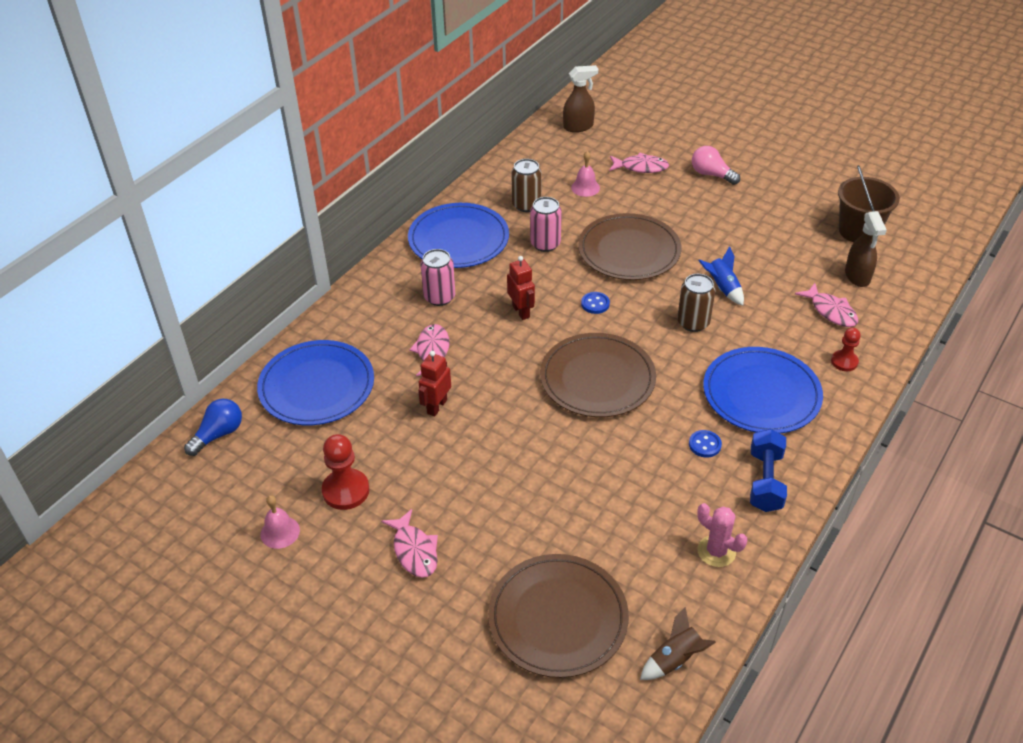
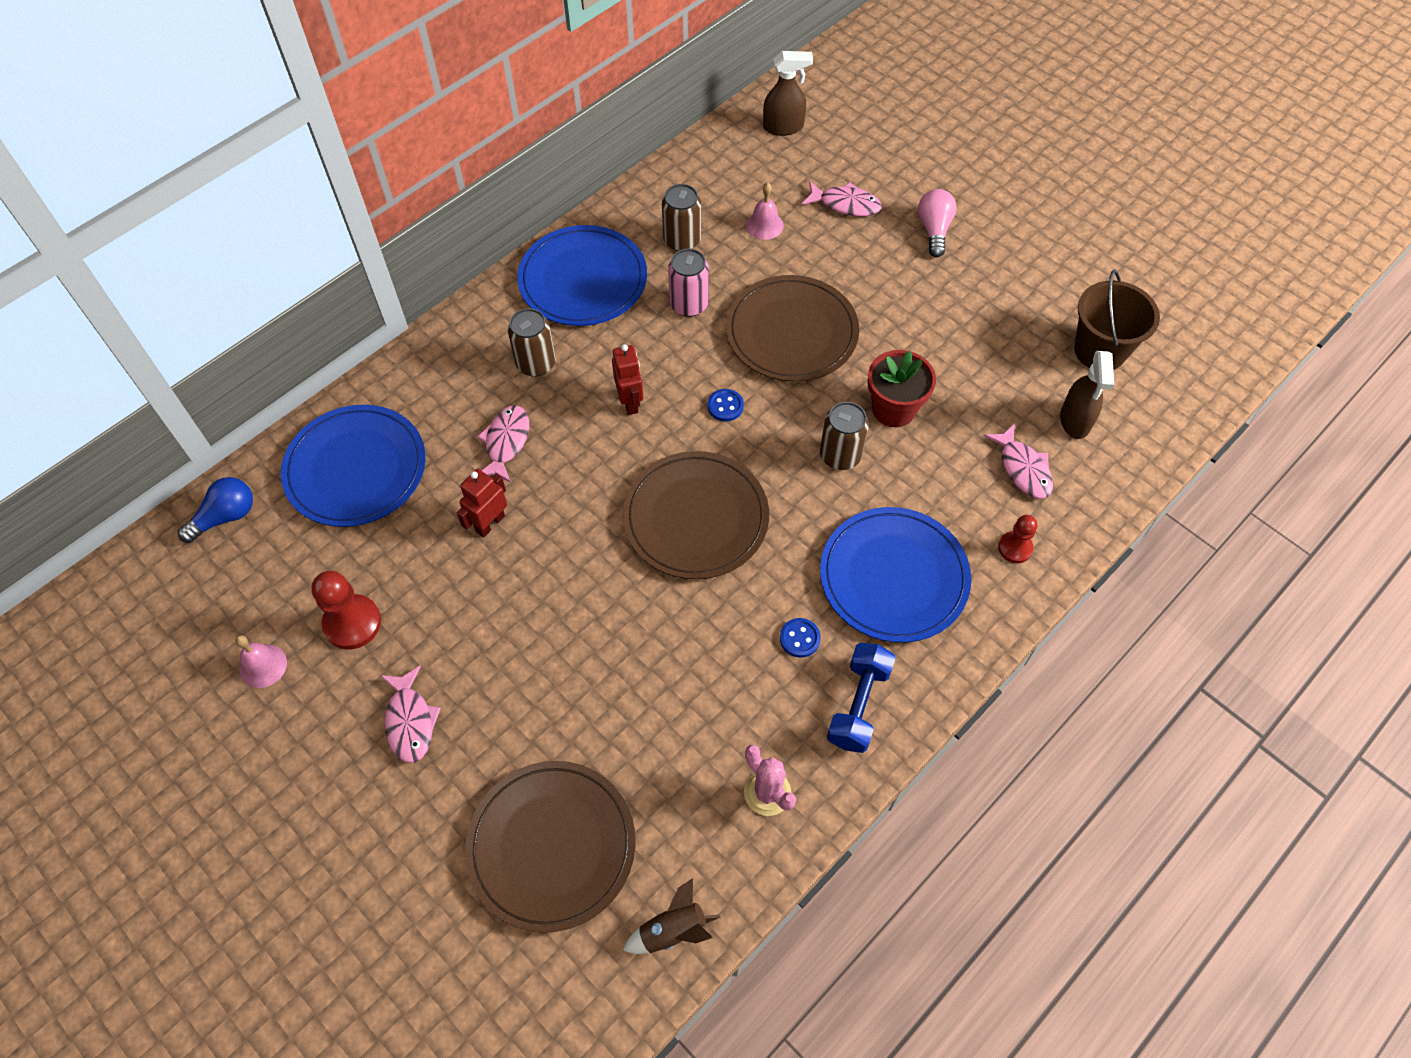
camera: 10 degrees right, 15 degrees up
(439, 297) = (536, 363): pink can -> brown can
(711, 174) = (934, 230): pink light bulb -> pink light bulb turned 45 degrees clockwise
(722, 288) = (893, 409): blue rocket -> red flower pot

